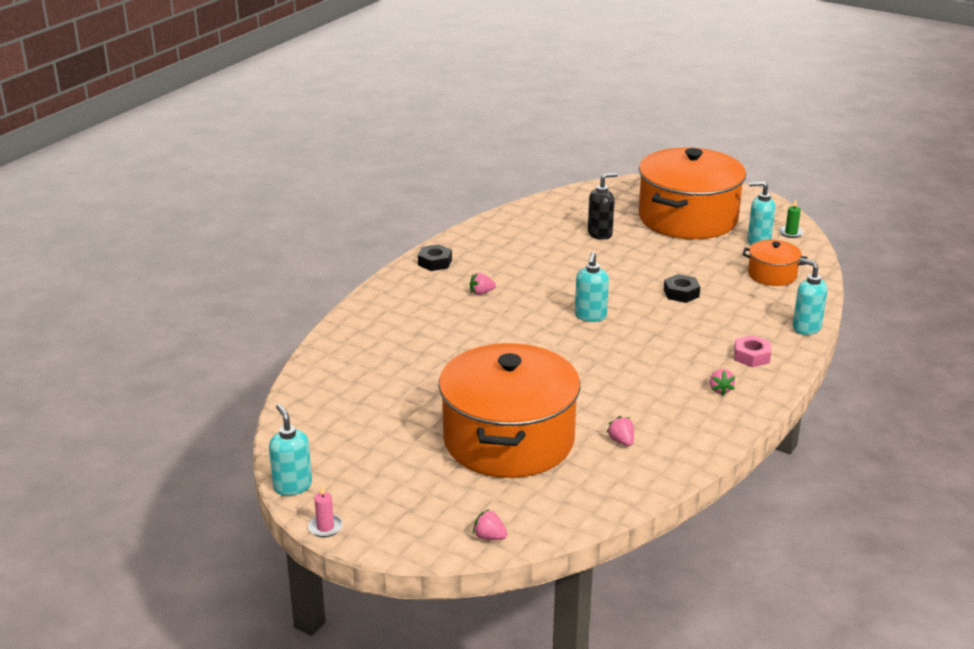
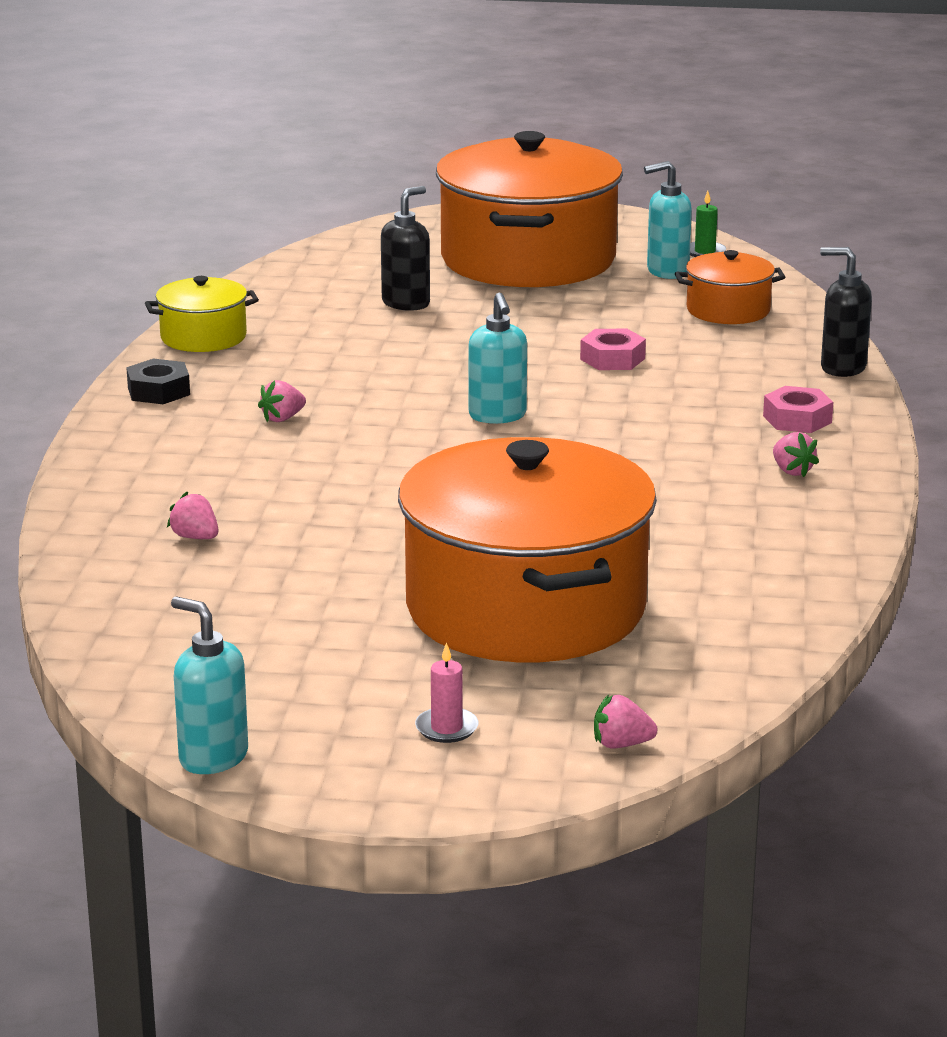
camera: 25 degrees left, 5 degrees down
(325, 527) = (330, 801): pink candle -> pink candle (446, 728)
(482, 234) = (203, 337): none -> yellow pot
(621, 441) = (707, 569): pink strawberry -> pink strawberry (195, 537)
(681, 293) = (612, 359): black nut -> pink nut
(806, 328) = (842, 368): turquoise soap dispenser -> black soap dispenser

